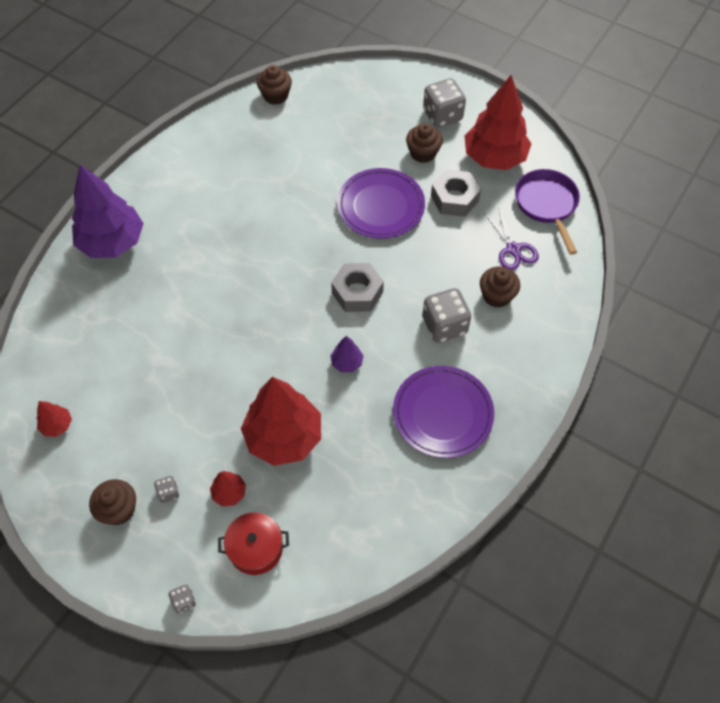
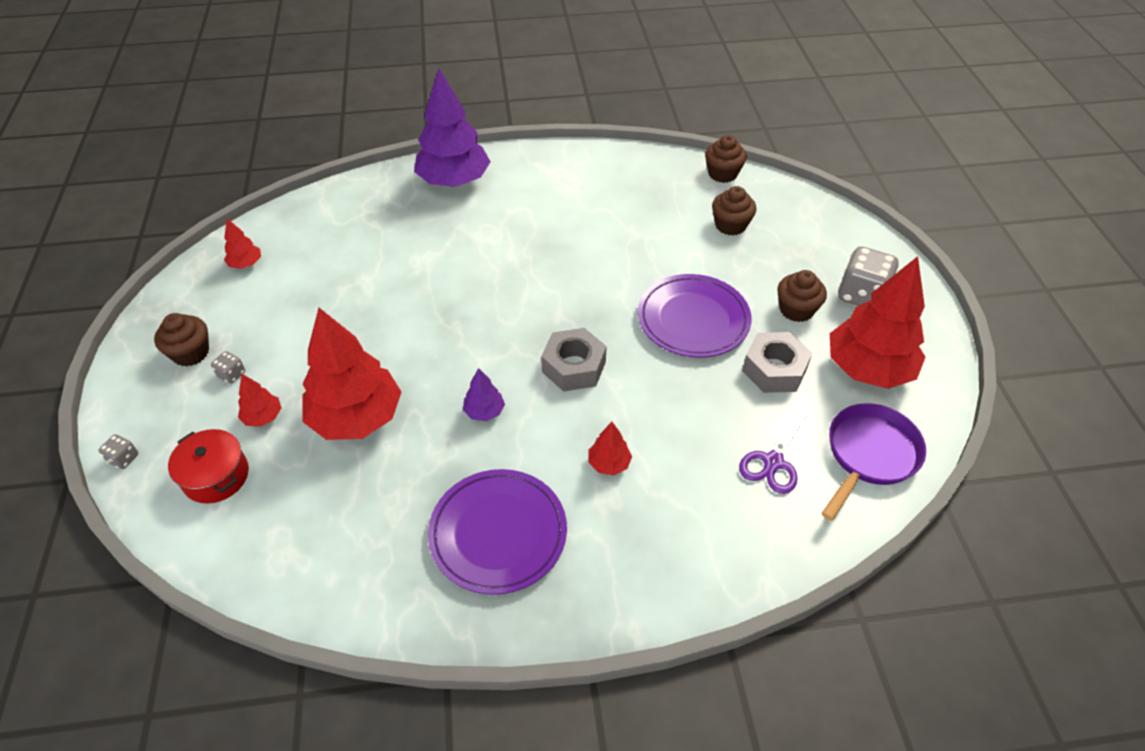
camera: 50 degrees right, 10 degrees down
(444, 326) = (609, 463): grey dice -> red tree
(497, 295) = (696, 486): brown cupcake -> brown cupcake (730, 225)

